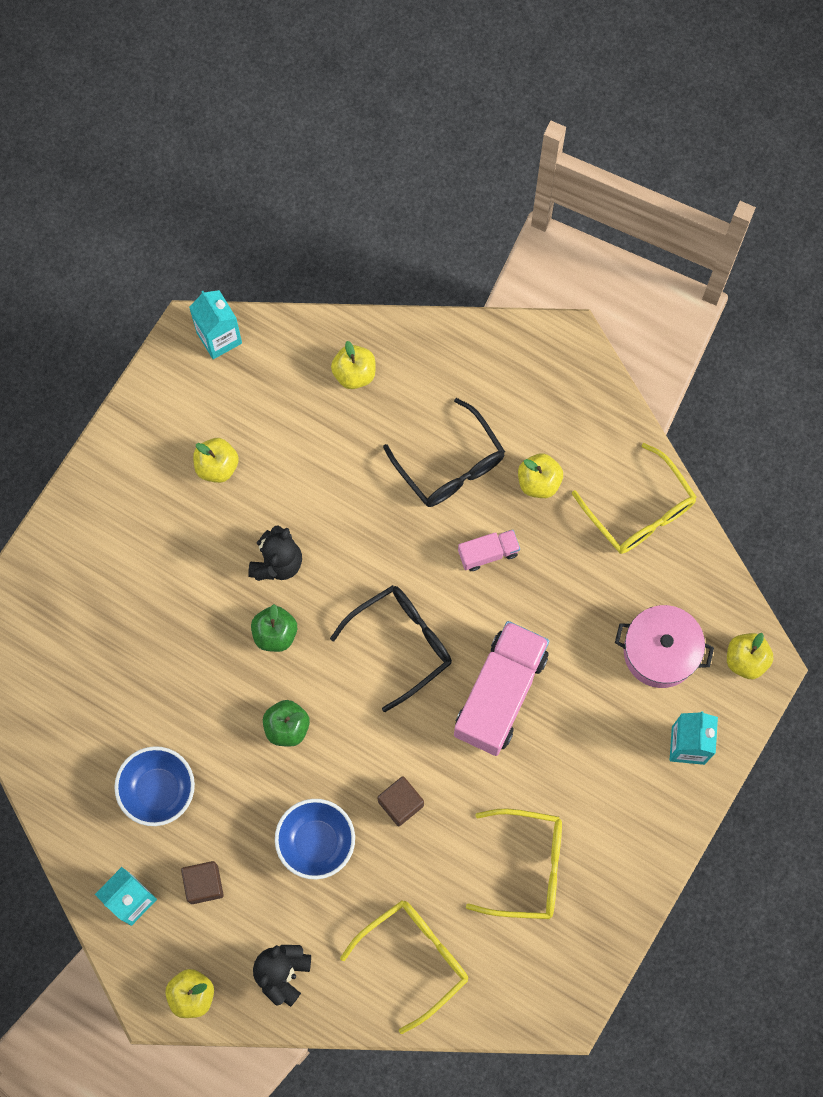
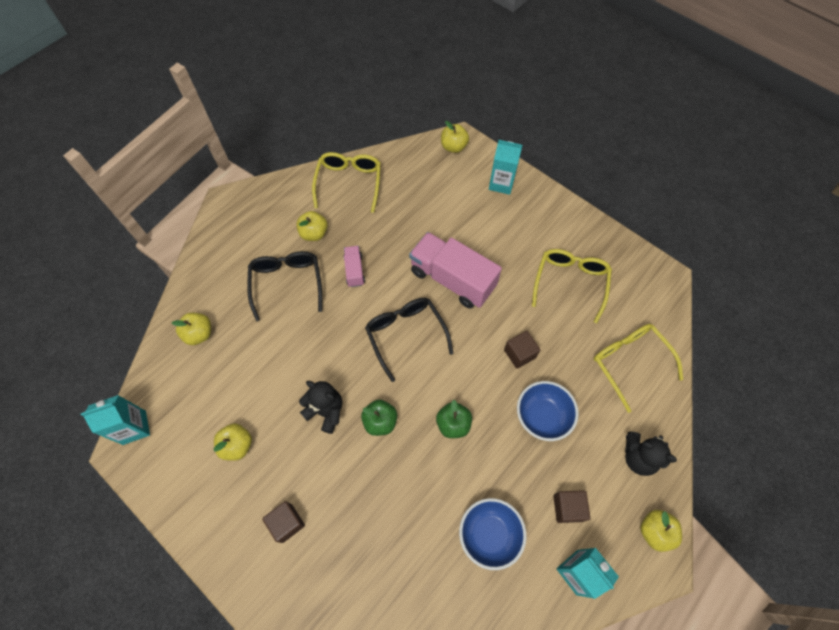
camera: 80 degrees left, 10 degrees down
(136, 549) = (287, 523): none -> brown cube
(450, 465) = (287, 283): black glasses -> black glasses turned 75 degrees counterclockwise
(640, 511) = (349, 183): yellow glasses -> yellow glasses turned 60 degrees counterclockwise
(660, 652) = (440, 187): pink pot -> none

